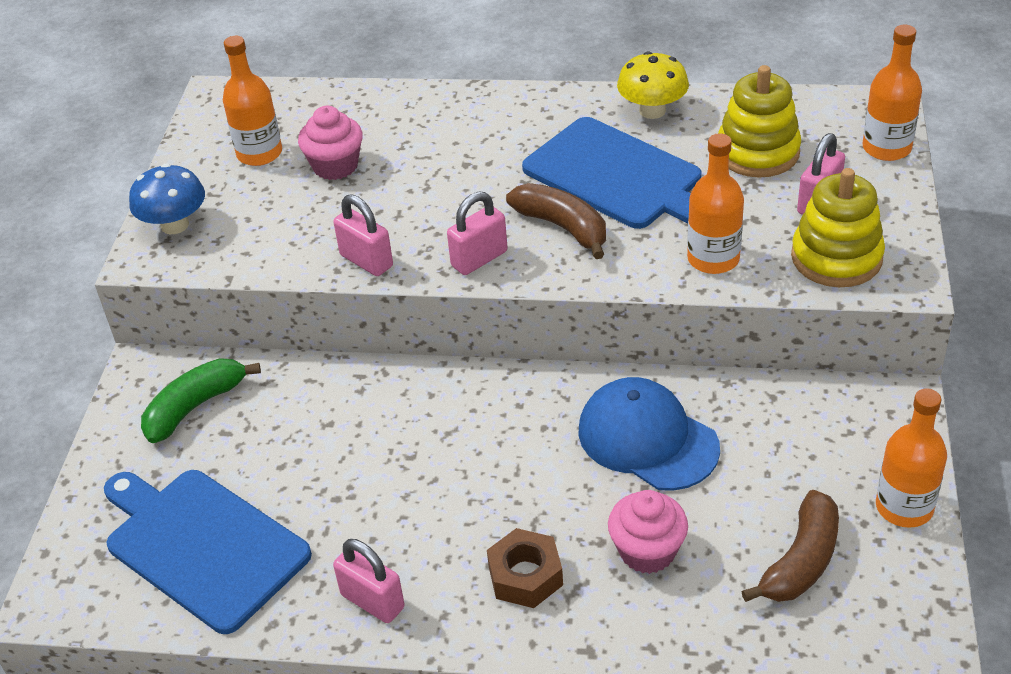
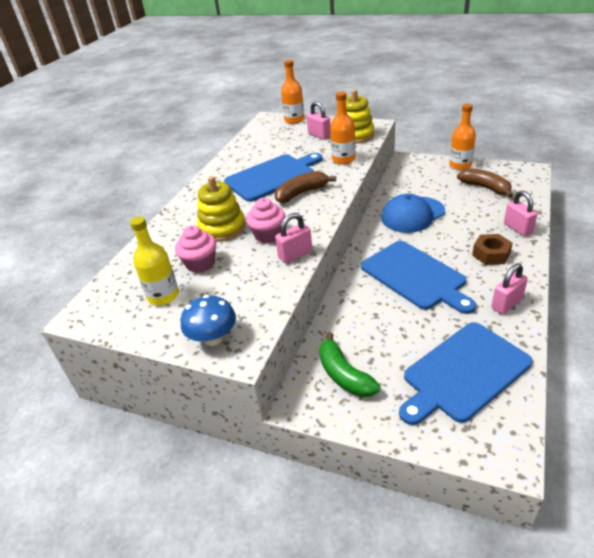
camera: 75 degrees left, 5 degrees down
(259, 153) = (163, 296): orange bottle -> yellow bottle
(437, 464) = (415, 276): none -> blue cutting board
(479, 259) = (313, 218): pink padlock -> pink padlock (517, 228)
(647, 551) = (478, 221): pink cupcake -> pink cupcake (268, 235)
(652, 110) = (230, 165): yellow mushroom -> none
(757, 152) = (278, 144): yellow stacking toy -> yellow stacking toy (222, 228)

